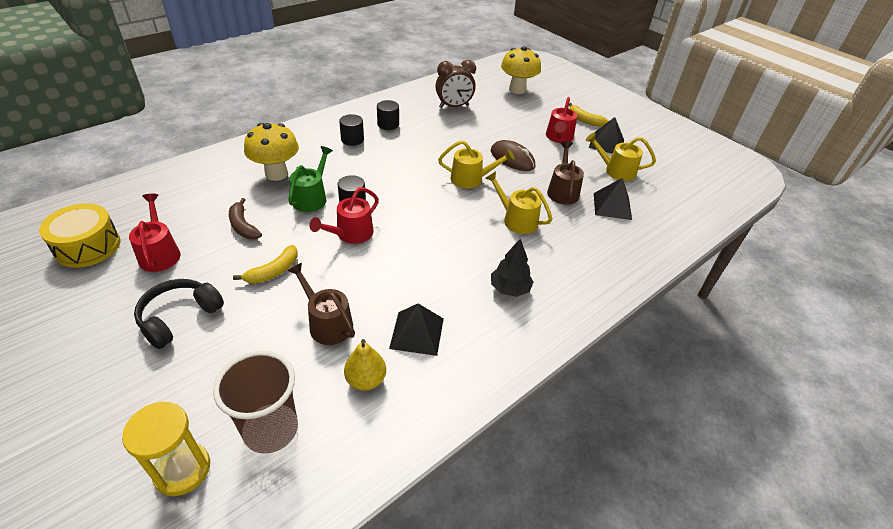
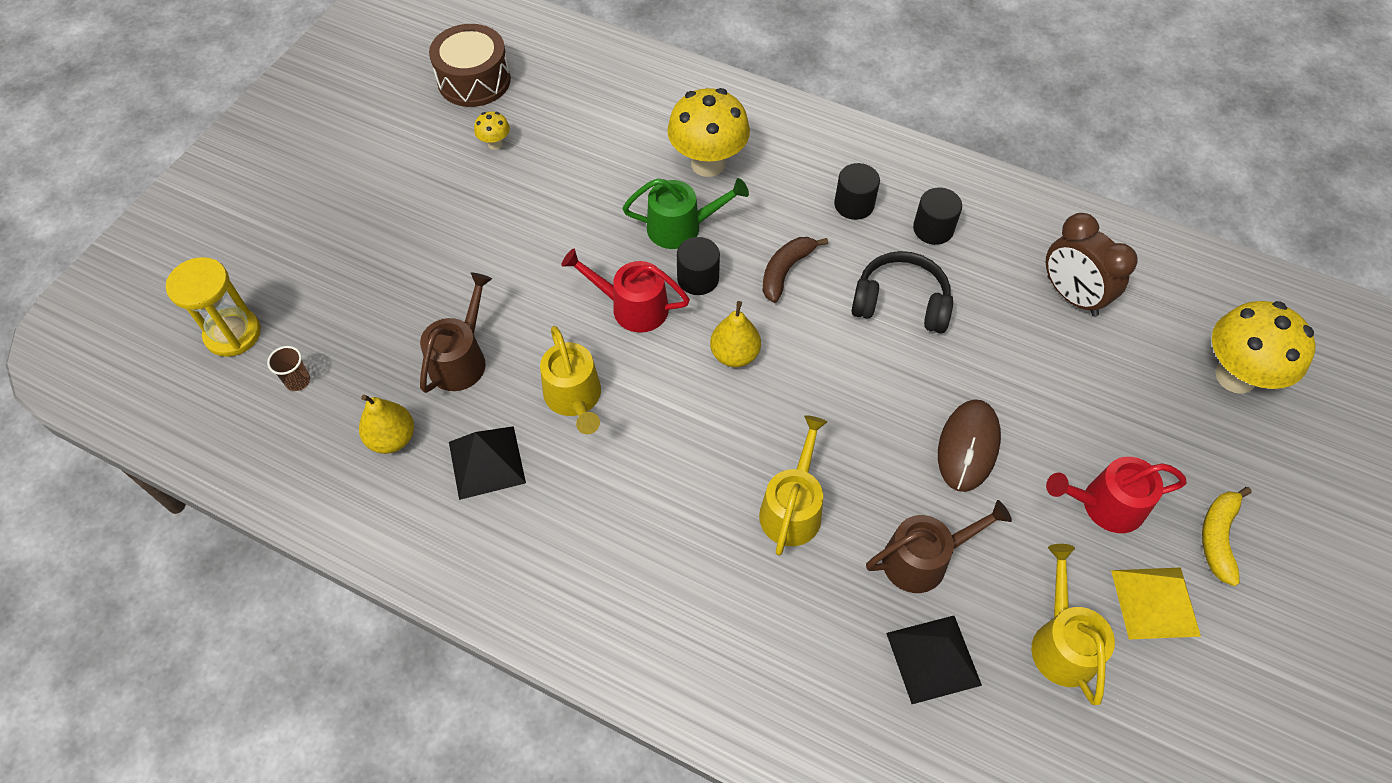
camera: 70 degrees right, 15 degrees up
(88, 247) = (474, 80): yellow drum -> brown drum
(160, 253) = (495, 144): red watering can -> yellow mushroom
(179, 317) = (410, 219): black headphones -> black headphones (900, 303)
(243, 226) = (583, 189): brown banana -> brown banana (786, 271)
(271, 430) = (298, 381): brown cup -> brown cup, size x0.41
(273, 271) = (520, 262): yellow banana -> none
(413, 207) = (734, 355): none -> yellow pear
(471, 179) = (860, 404): yellow watering can -> yellow watering can (574, 398)
(509, 289) = (623, 548): black tree -> none
(606, 143) = (1155, 602): black pyramid -> yellow pyramid

